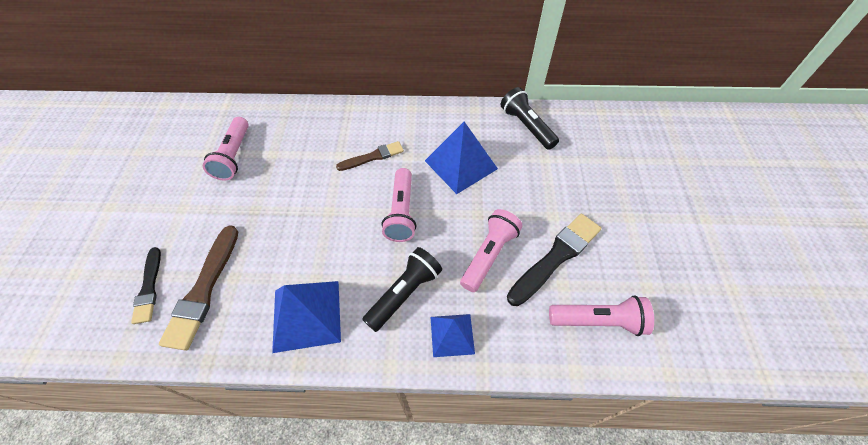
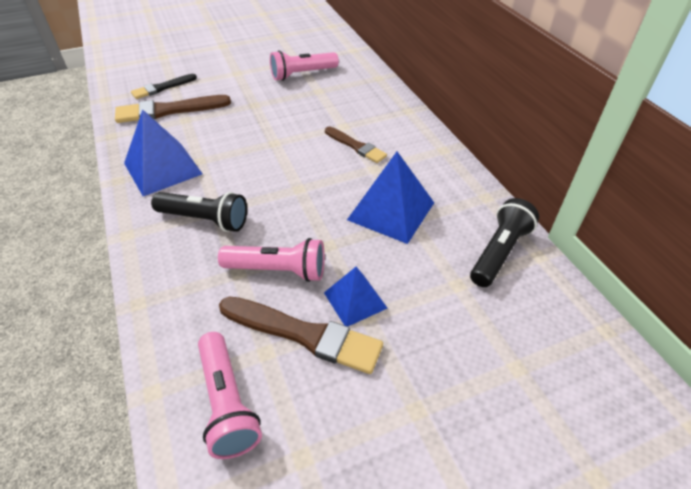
camera: 65 degrees right, 10 degrees down
(401, 212) = (298, 187): pink flashlight -> none
(452, 335) = (170, 268): blue pyramid -> blue pyramid (355, 300)
(556, 257) = (304, 334): black brush -> brown brush

